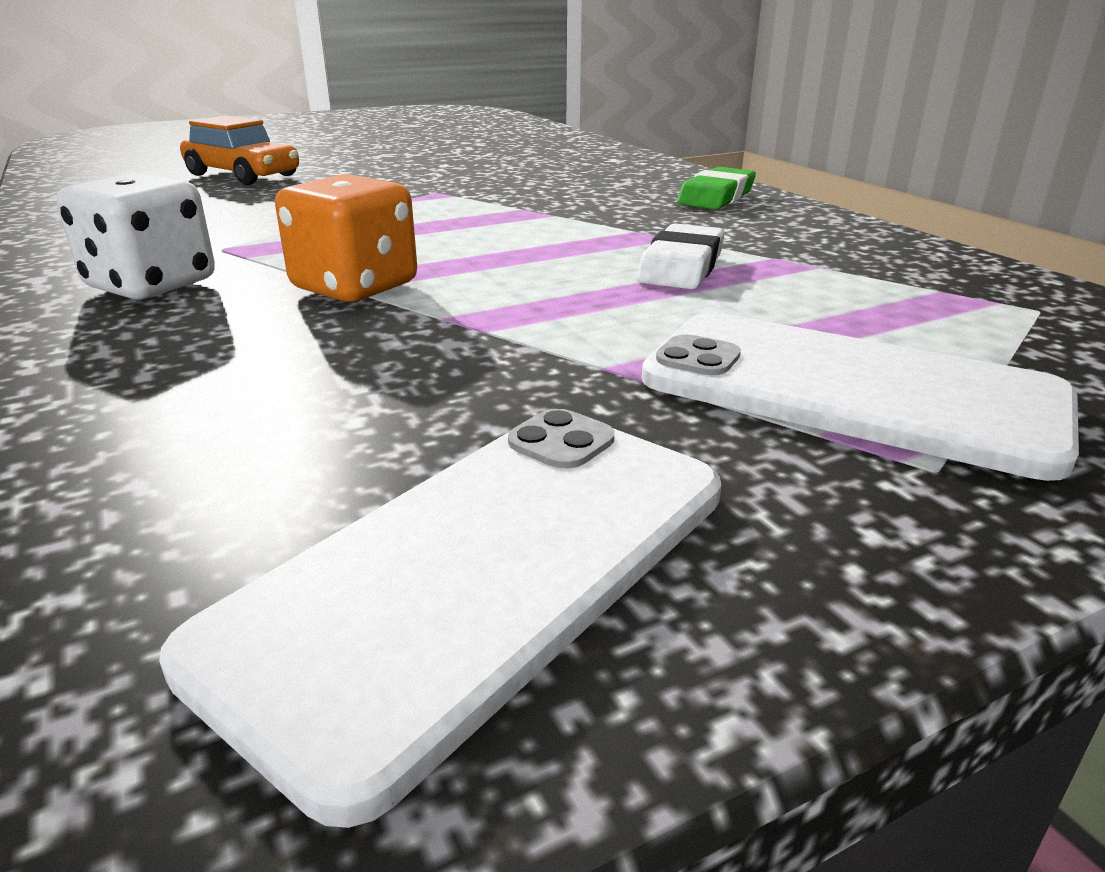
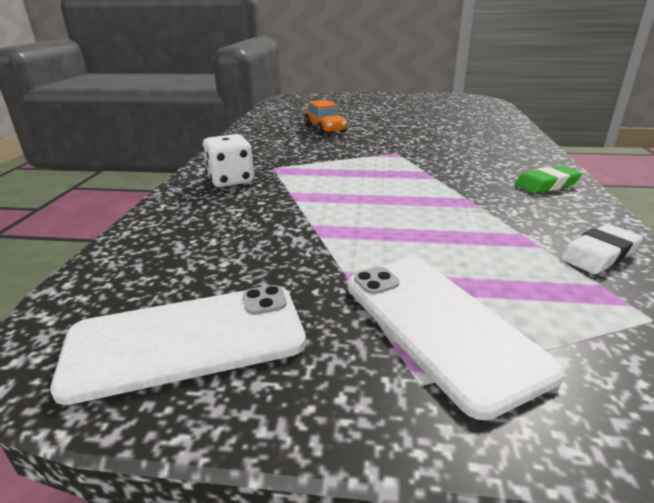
camera: 35 degrees right, 0 degrees up
(355, 287) = (297, 200): orange dice -> none
(681, 267) = (458, 226): white eraser -> white eraser (599, 254)

